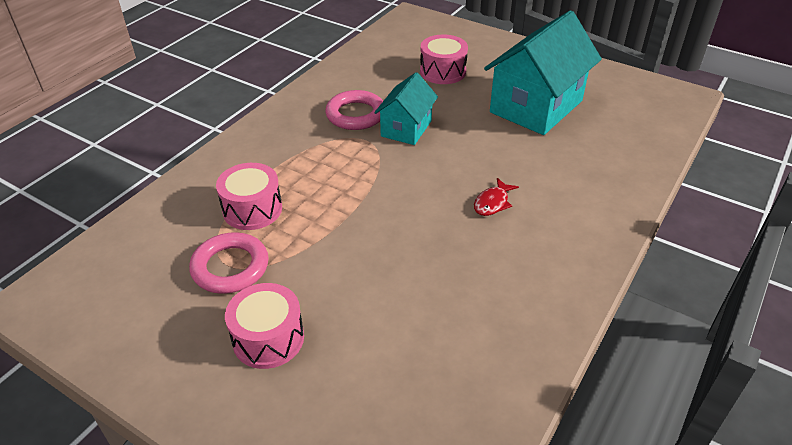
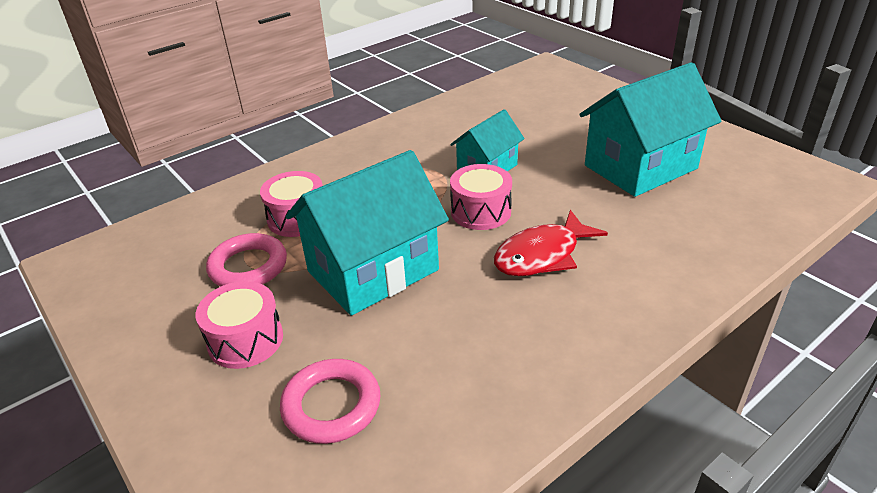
camera: 20 degrees right, 5 degrees down
(352, 247) = (373, 270): none -> turquoise house
(355, 114) = (442, 148): pink ring -> pink ring (331, 405)
(443, 71) = (553, 120): pink drum -> pink drum (481, 211)
(492, 203) = (542, 255): red fish -> red fish, size x1.85

